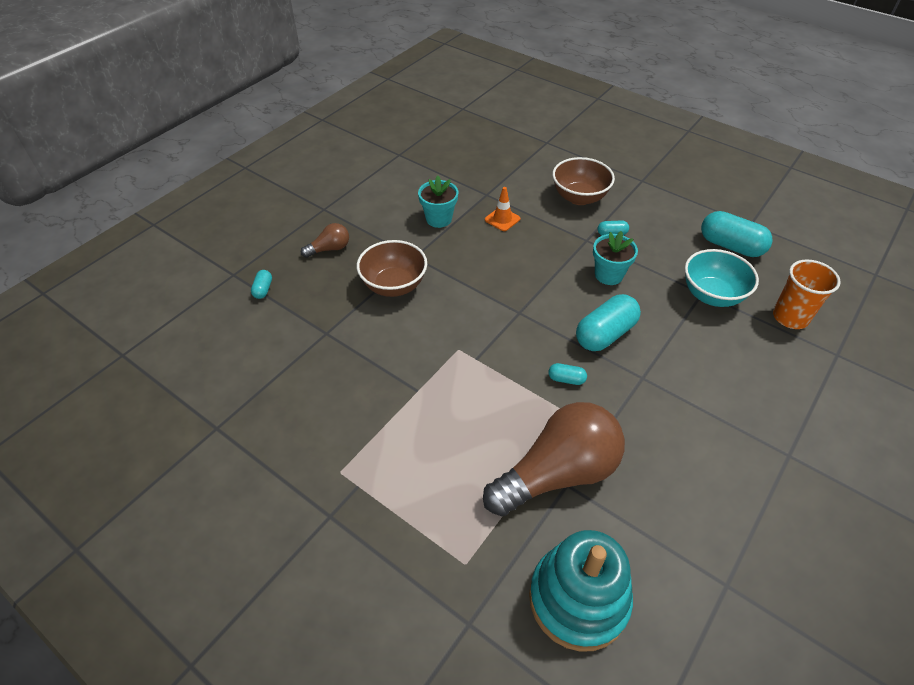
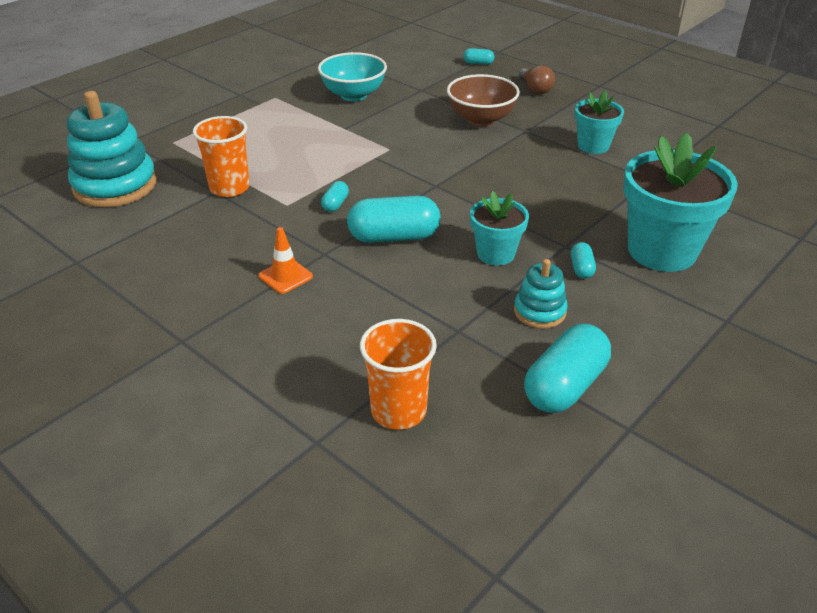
camera: 95 degrees right, 10 degrees down
(502, 219) = (599, 186): orange traffic cone -> orange traffic cone (285, 276)
(557, 473) = (229, 188): brown light bulb -> orange cup
(579, 197) = (661, 251): brown bowl -> turquoise flower pot
(605, 334) = (394, 237): turquoise capsule -> turquoise capsule turned 60 degrees counterclockwise
(666, 254) = (539, 311): none -> turquoise stacking toy
(712, 295) = (452, 338): turquoise bowl -> turquoise bowl (353, 95)

